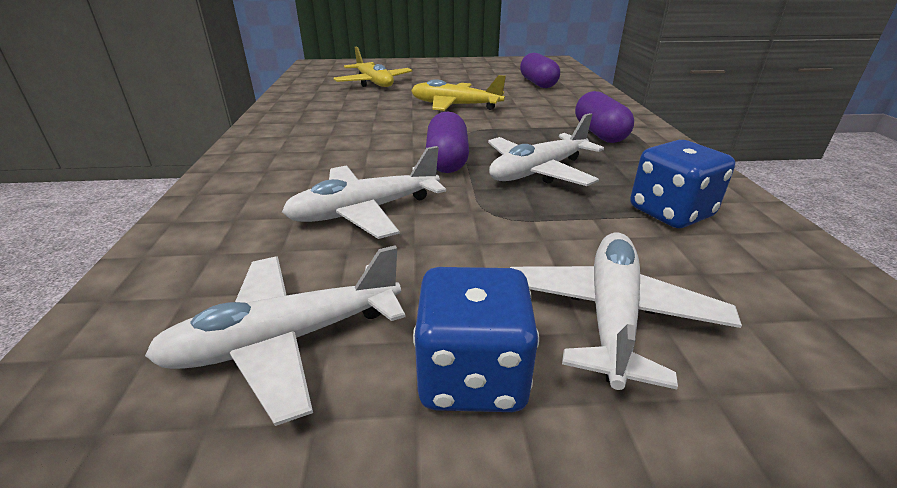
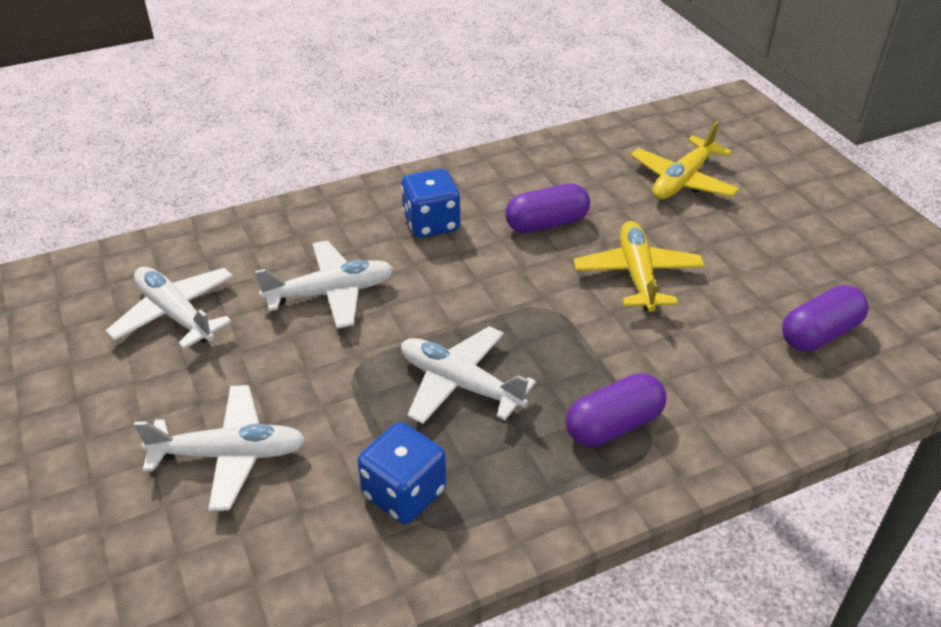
camera: 70 degrees right, 10 degrees up
(365, 211) = (331, 293): white plane -> white plane turned 120 degrees clockwise
(447, 160) = (456, 312): purple capsule -> purple capsule (546, 223)
(472, 375) = (162, 396): blue dice -> blue dice (431, 223)

